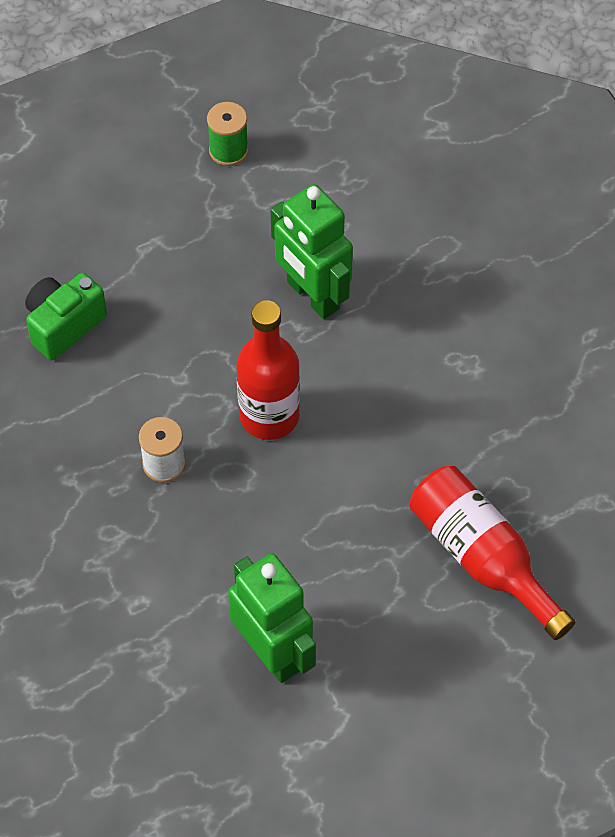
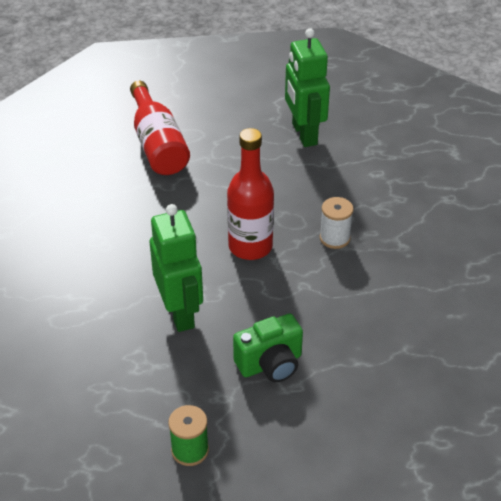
camera: 160 degrees left, 15 degrees down
(64, 325) = (381, 345): green camera -> green camera (270, 364)

